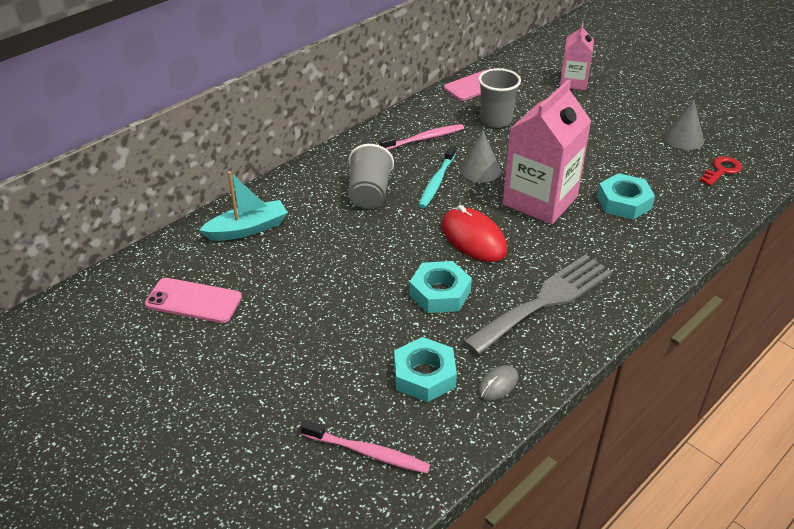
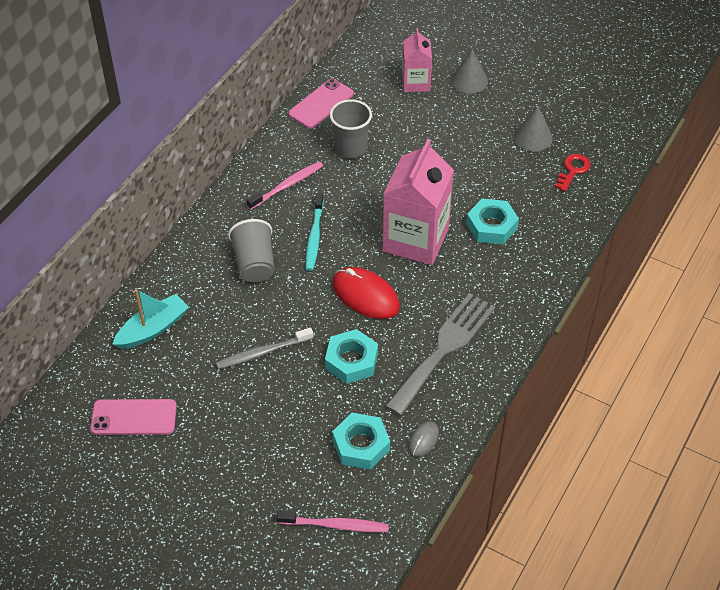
camera: 15 degrees left, 10 degrees up
(349, 268) = (263, 352): none -> grey toothbrush
(480, 170) = (351, 214): grey cone -> grey cone (469, 80)

